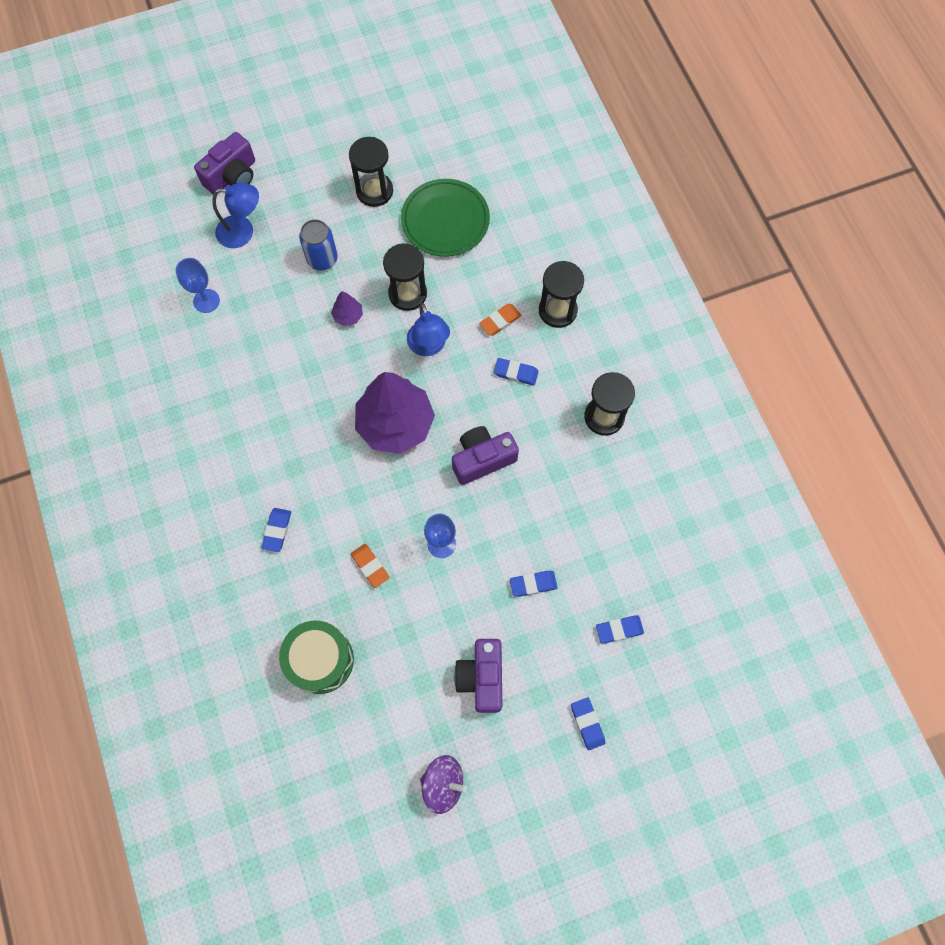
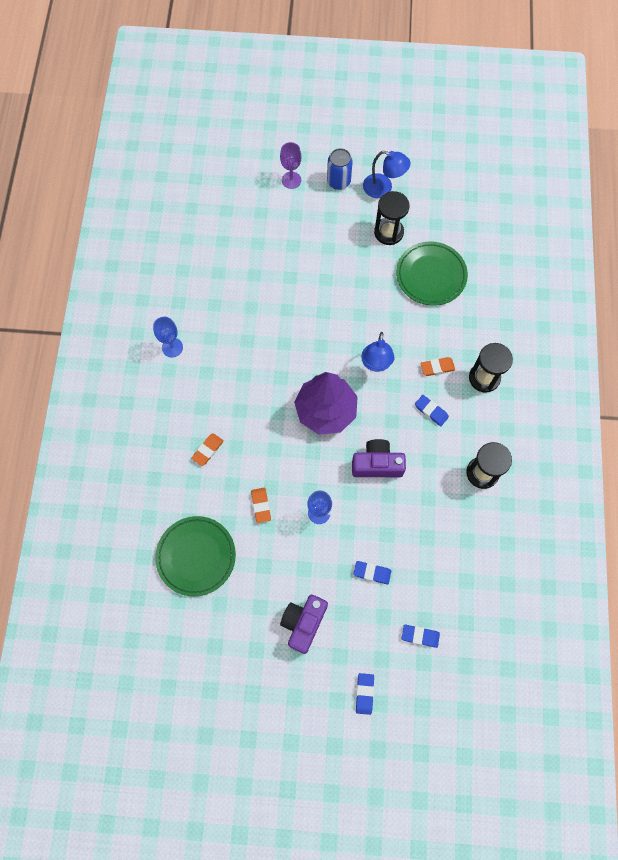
camera: 25 degrees right, 0 degrees up
(206, 301) = (232, 263): blue goblet -> blue goblet (172, 347)
(232, 176) = (291, 180): purple camera -> purple goblet
(243, 231) = (281, 224): blue lamp -> blue lamp (383, 188)
(277, 530) = (208, 450): blue eraser -> orange eraser
(320, 660) = (196, 556): green drum -> green plate
(322, 259) = (328, 267): blue can -> blue can (338, 181)
(348, 316) = (328, 316): purple tree -> none
(407, 294) = (378, 318): black hourglass -> none
(443, 783) = (241, 686): purple spinning top -> none

